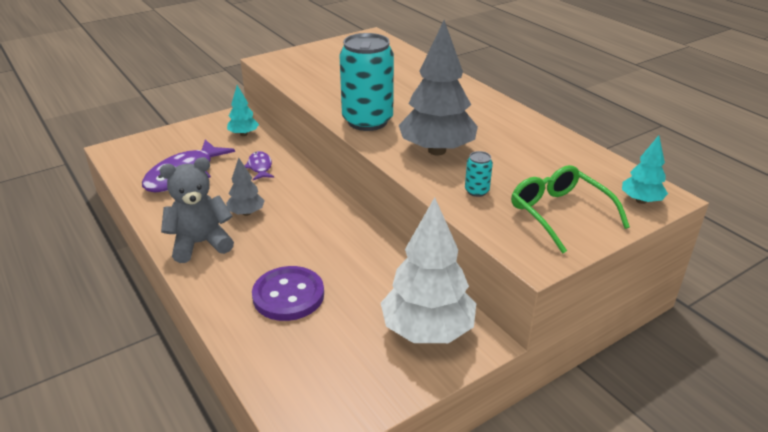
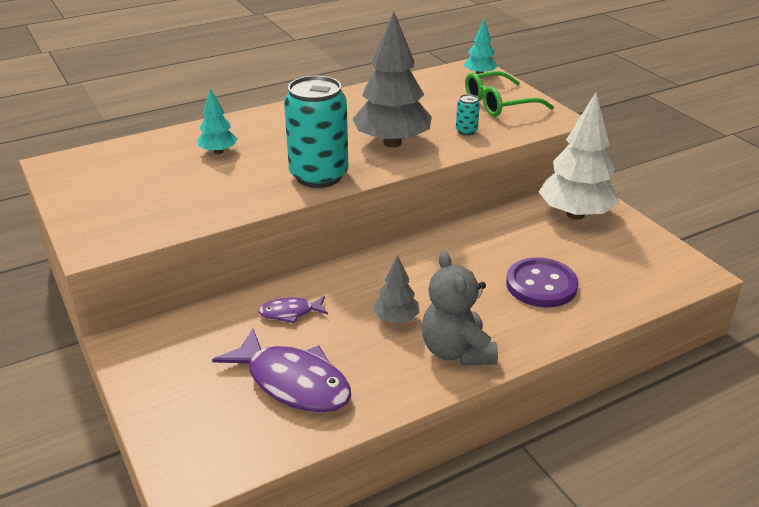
camera: 85 degrees left, 0 degrees up
(243, 134) = (191, 332): turquoise tree -> turquoise tree (218, 152)

